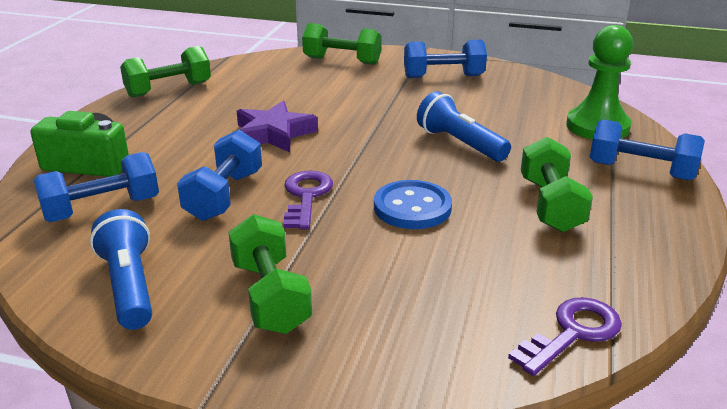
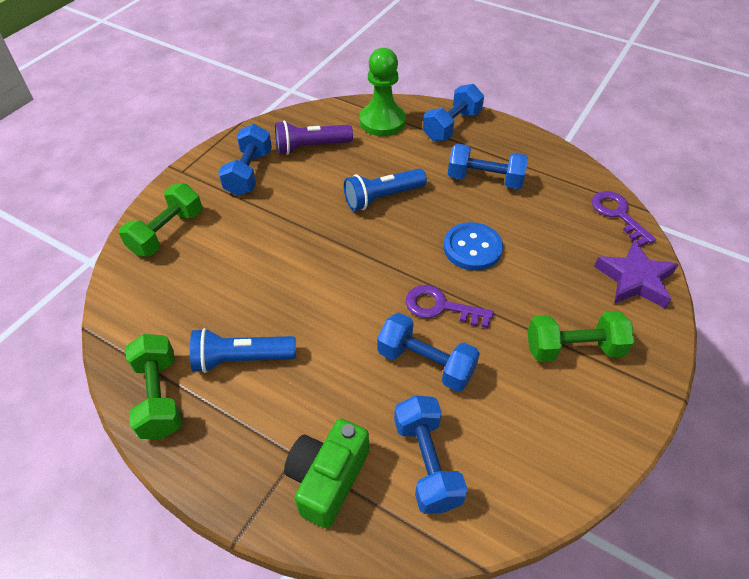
camera: 75 degrees left, 20 degrees up
(129, 286) = (552, 439): blue flashlight -> blue flashlight (241, 359)
(274, 134) = (317, 313): purple star -> purple star (634, 279)
(509, 97) = (311, 147): none -> purple flashlight
(550, 205) = (484, 180): green dumbbell -> blue dumbbell

